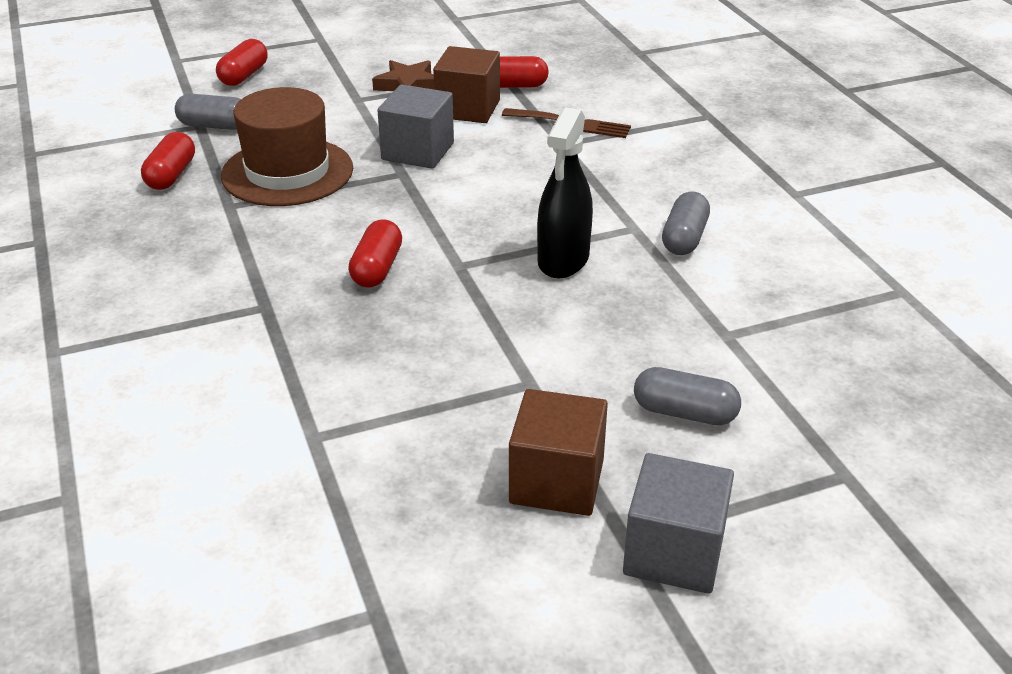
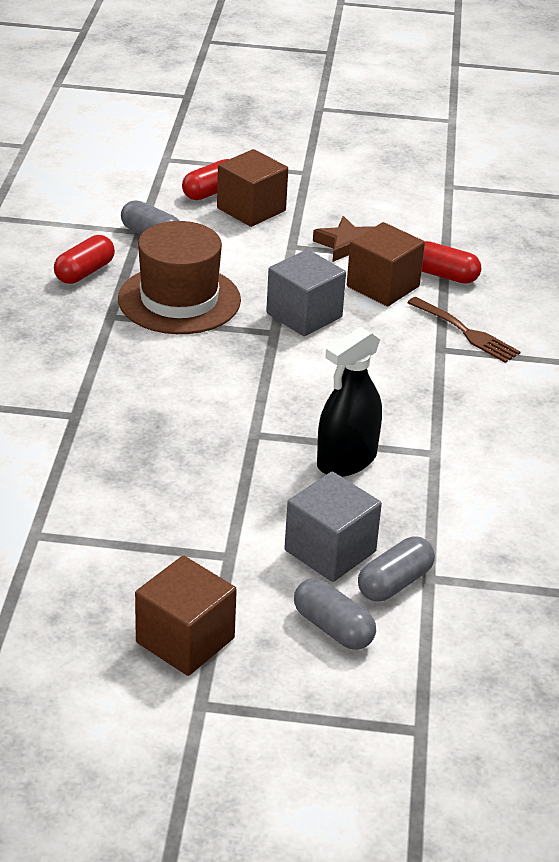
camera: 25 degrees right, 0 degrees up
(294, 80) = (251, 209): none -> brown cube
(377, 268) = (185, 413): red capsule -> none
(674, 552) = (228, 729): grey cube -> grey cube (330, 551)
(684, 238) = (472, 478): grey capsule -> grey capsule (395, 583)

